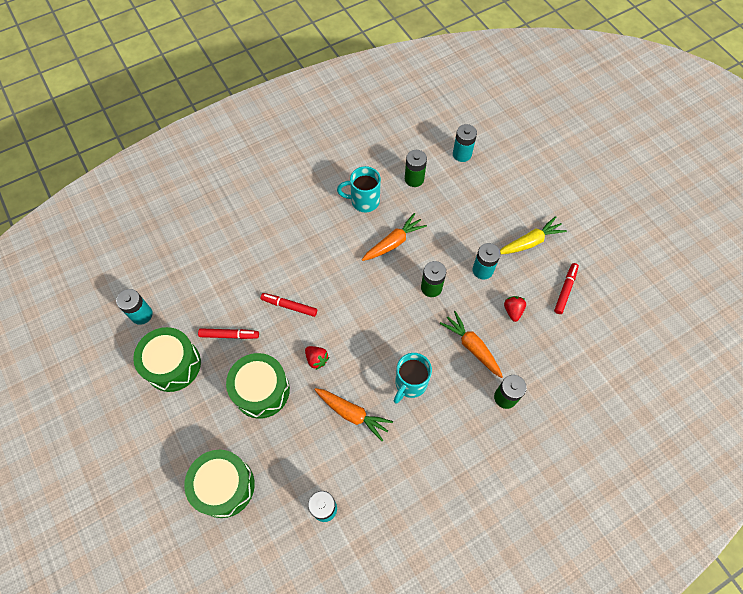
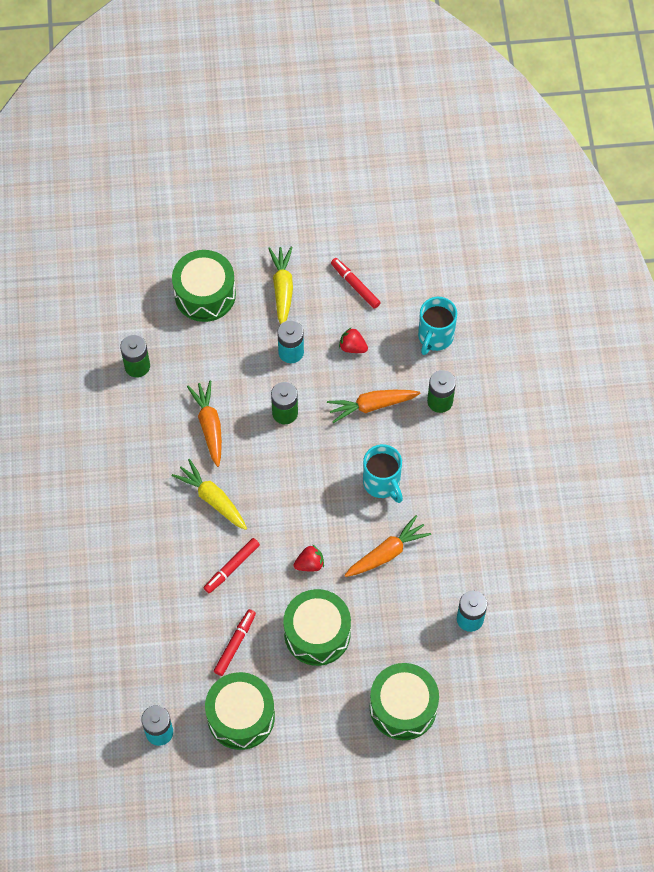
camera: 65 degrees left, 0 degrees up
(337, 270) = (212, 499): none -> yellow carrot
(364, 201) = (137, 433): turquoise mug -> turquoise mug (435, 337)
(462, 154) = (132, 300): turquoise battery -> none
(494, 195) = (205, 294): none -> green drum

